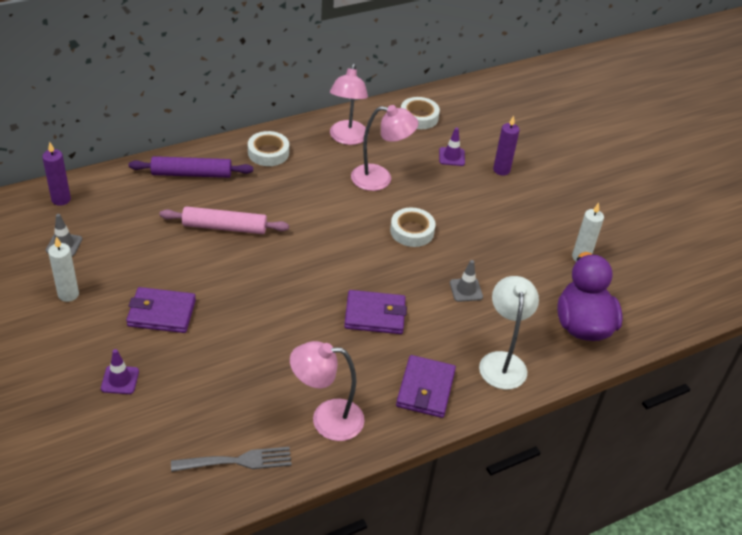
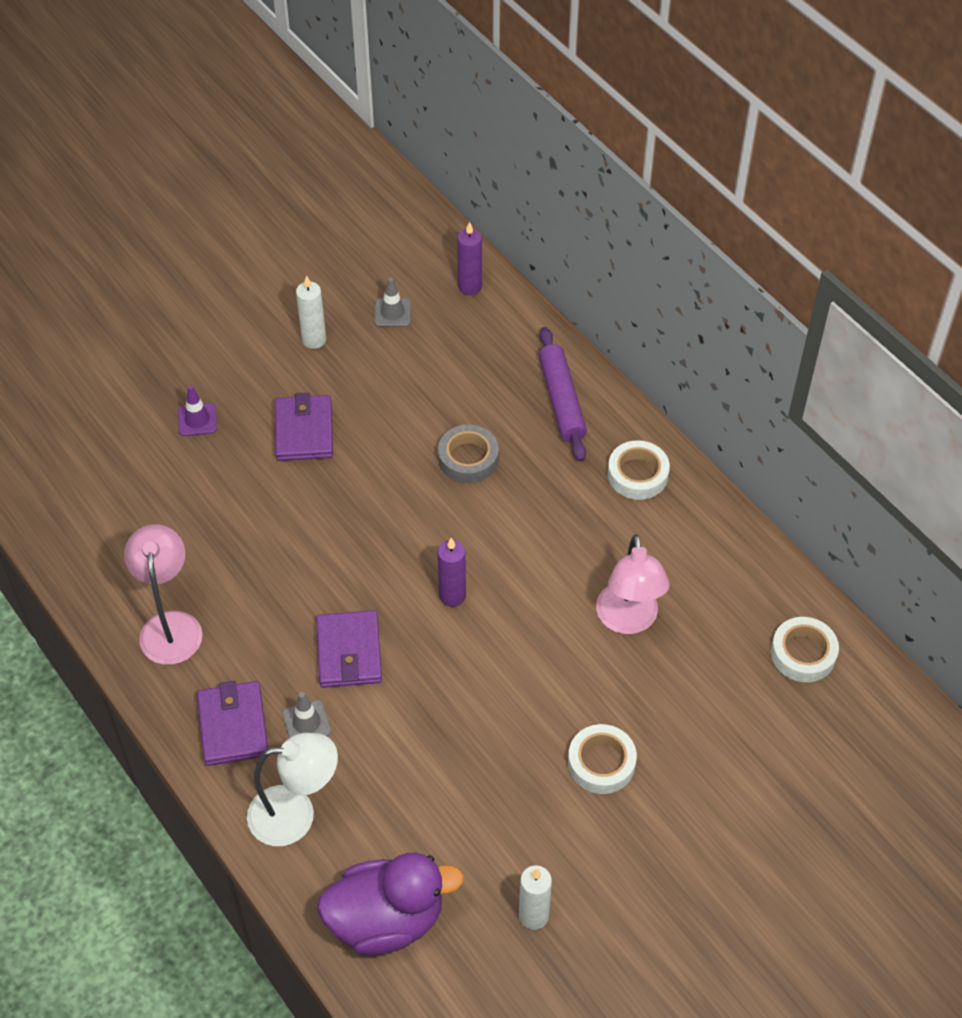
camera: 85 degrees right, 10 degrees up
(224, 227) = (468, 458): pink rolling pin -> grey tape
(236, 461) = (100, 550): grey fork -> none
(347, 138) = (708, 564): pink lamp -> none
(412, 231) = (525, 676): white tape -> white tape (601, 763)
(425, 389) = (233, 726): purple wallet -> purple wallet turned 75 degrees clockwise
(451, 157) = (717, 711): purple traffic cone -> none
(466, 290) = (422, 757): grey traffic cone -> grey traffic cone (306, 722)
(501, 170) = (710, 787): purple candle -> purple candle (452, 596)

